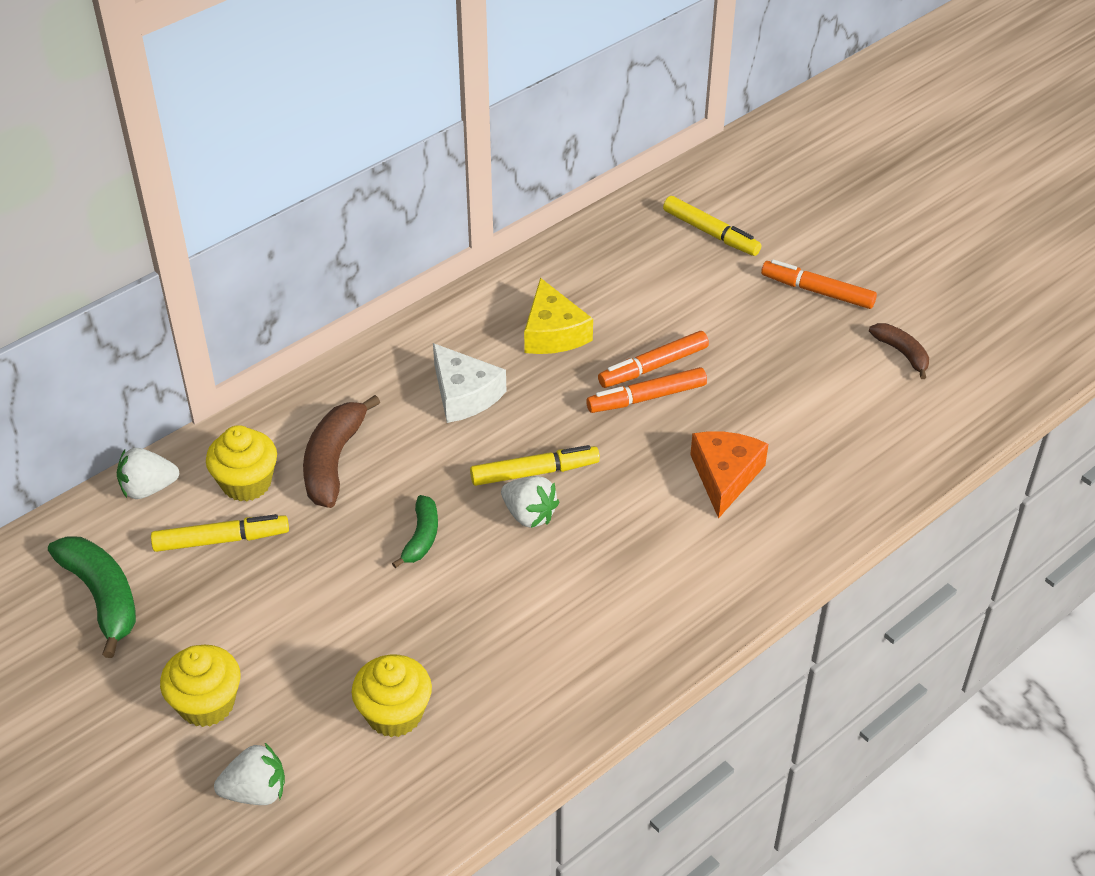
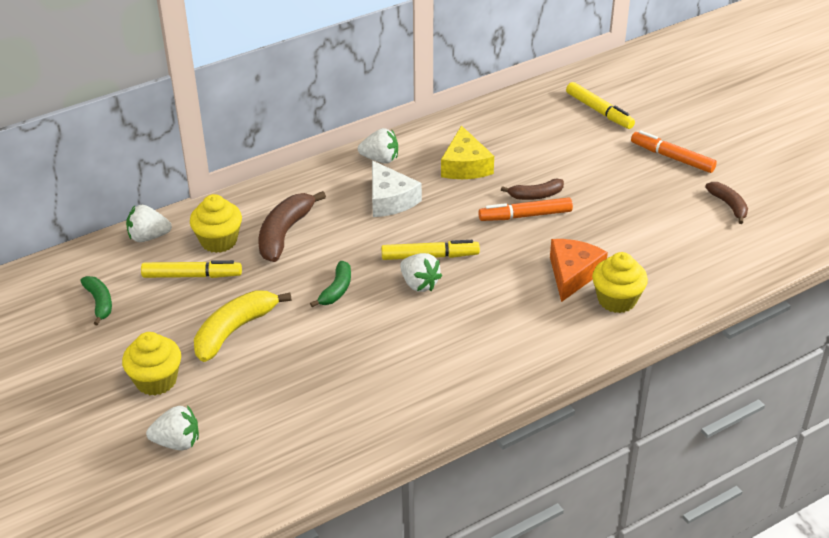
camera: 10 degrees right, 5 degrees down
(102, 597) = (99, 303): green banana -> green banana, size x0.60
(297, 615) = (234, 330): none -> yellow banana
(394, 714) = (289, 404): yellow cupcake -> yellow cupcake (617, 300)
(438, 335) = (380, 159): none -> white strawberry
(654, 366) = (535, 195): orange marker -> brown banana

